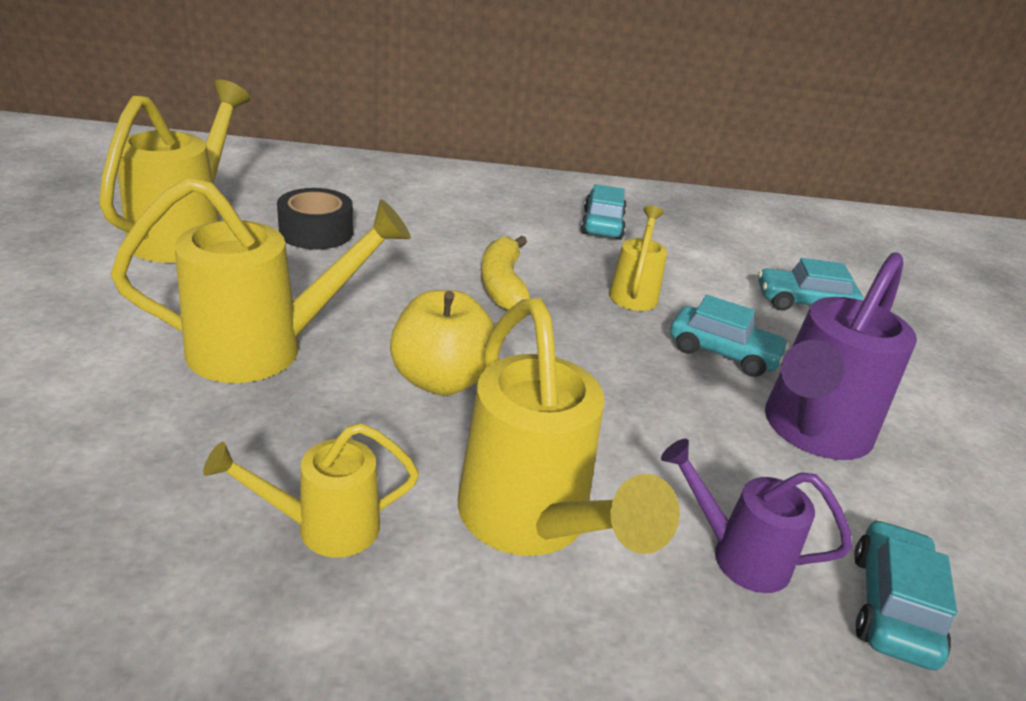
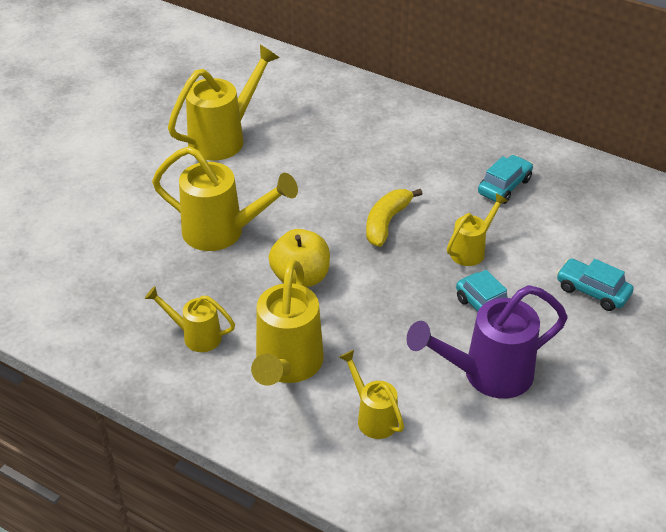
camera: 35 degrees right, 10 degrees up
(316, 232) = (299, 152): black tape -> none
(737, 555) = (373, 417): purple watering can -> yellow watering can
(892, 606) = (426, 467): turquoise car -> none

